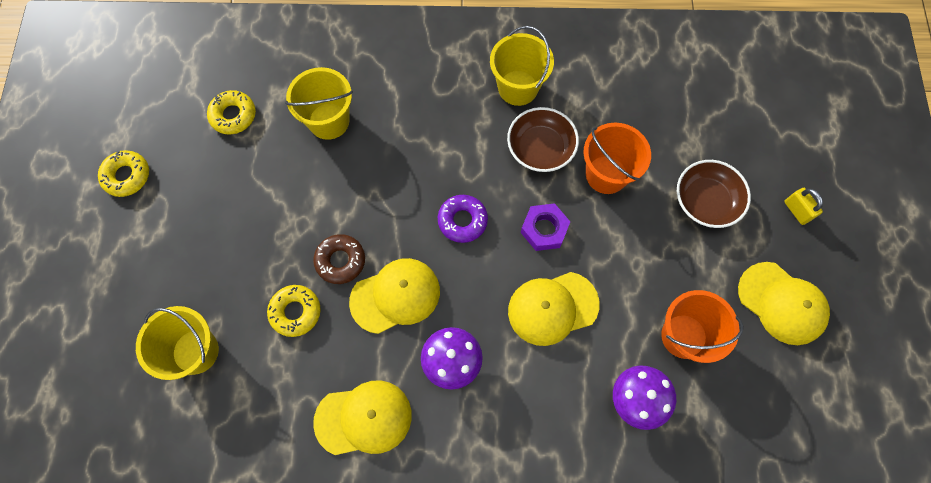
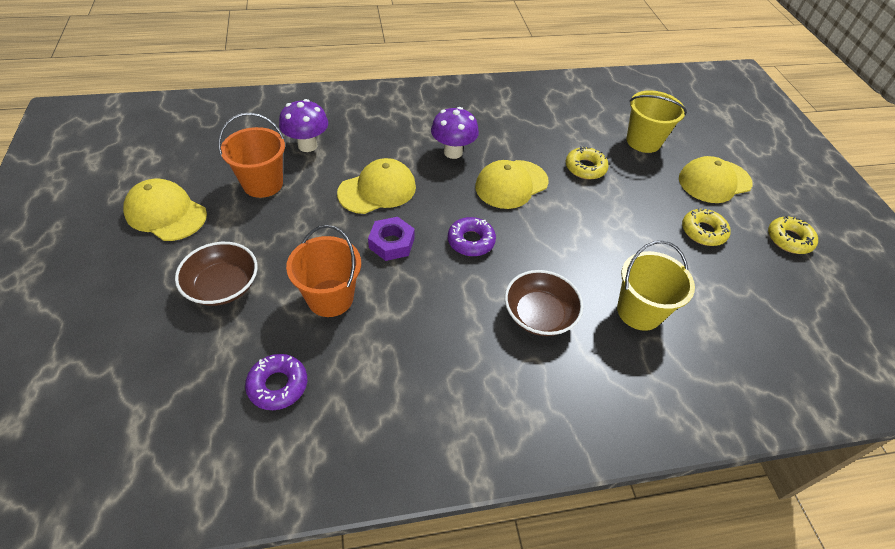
camera: 165 degrees right, 20 degrees down
(233, 115) = (737, 303): yellow donut -> yellow donut (703, 232)
(340, 261) = (567, 201): brown donut -> none
(363, 418) = (507, 121): yellow cap -> yellow cap (714, 181)
(518, 88) = (442, 380): yellow bucket -> none
(540, 148) = (405, 314): brown bowl -> brown bowl (539, 314)
(647, 102) = (278, 385): none -> purple donut
(797, 211) = (122, 289): yellow padlock -> none

